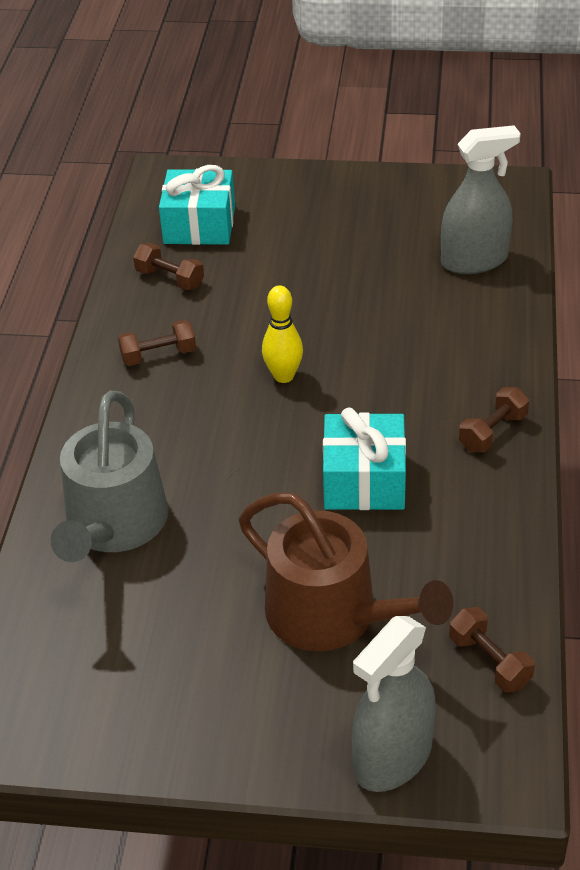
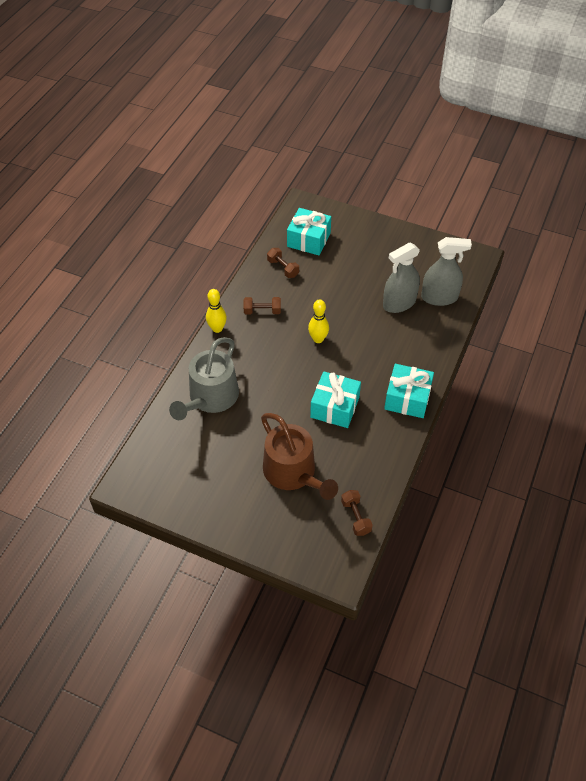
camera: 15 degrees right, 10 degrees up
(82, 404) = (217, 329): none -> yellow bowling pin
(393, 757) = (293, 550): grey spray bottle -> grey spray bottle (399, 303)
(493, 432) = (407, 398): brown dumbbell -> turquoise gift

